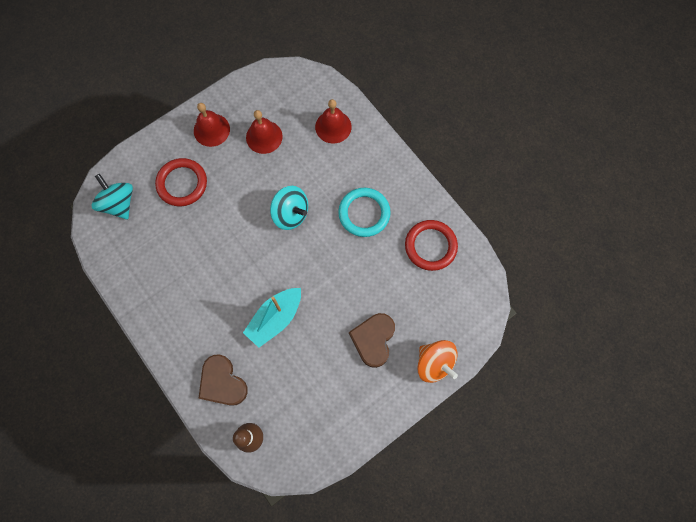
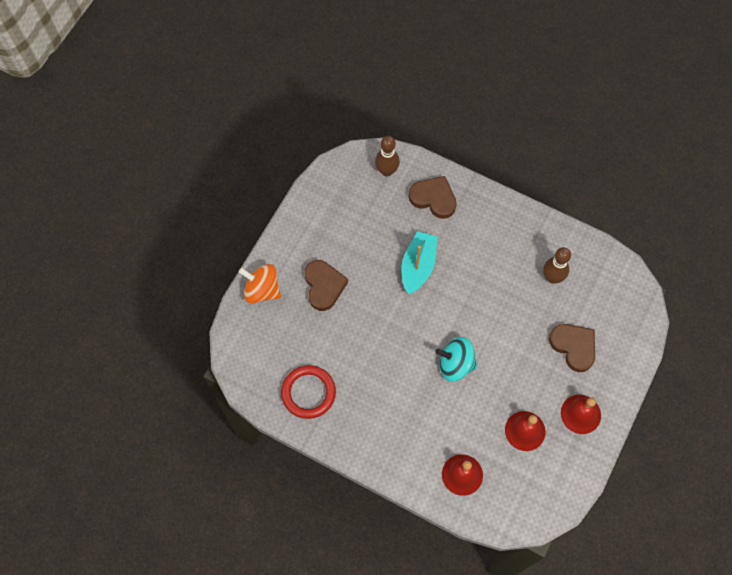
camera: 155 degrees right, 5 degrees down
(119, 203) = (618, 302): turquoise spinning top -> none
(160, 251) = (552, 277): none -> brown bowling pin
(182, 183) = (573, 347): red ring -> brown heart
(364, 213) = (386, 396): turquoise ring -> none

